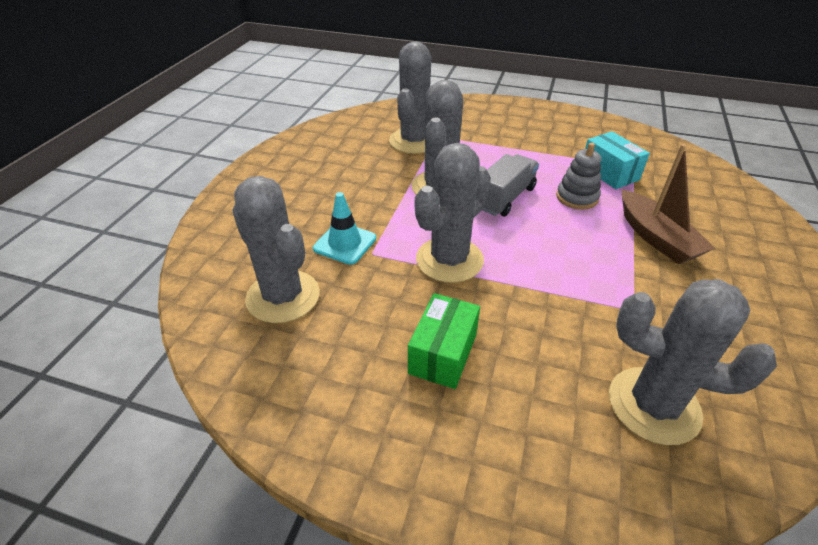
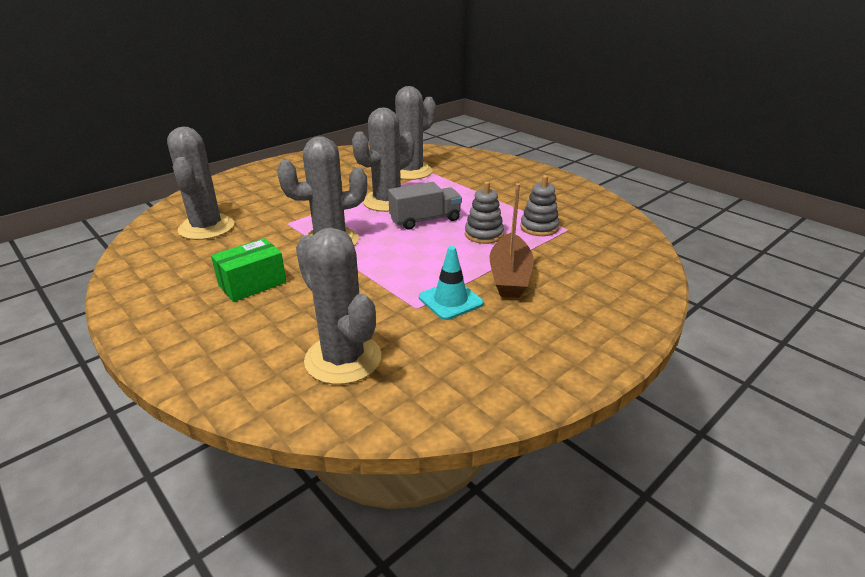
camera: 30 degrees right, 10 degrees down
(345, 243) = (279, 213): turquoise traffic cone -> turquoise traffic cone (450, 300)
(609, 173) = (539, 227): turquoise box -> grey stacking toy

